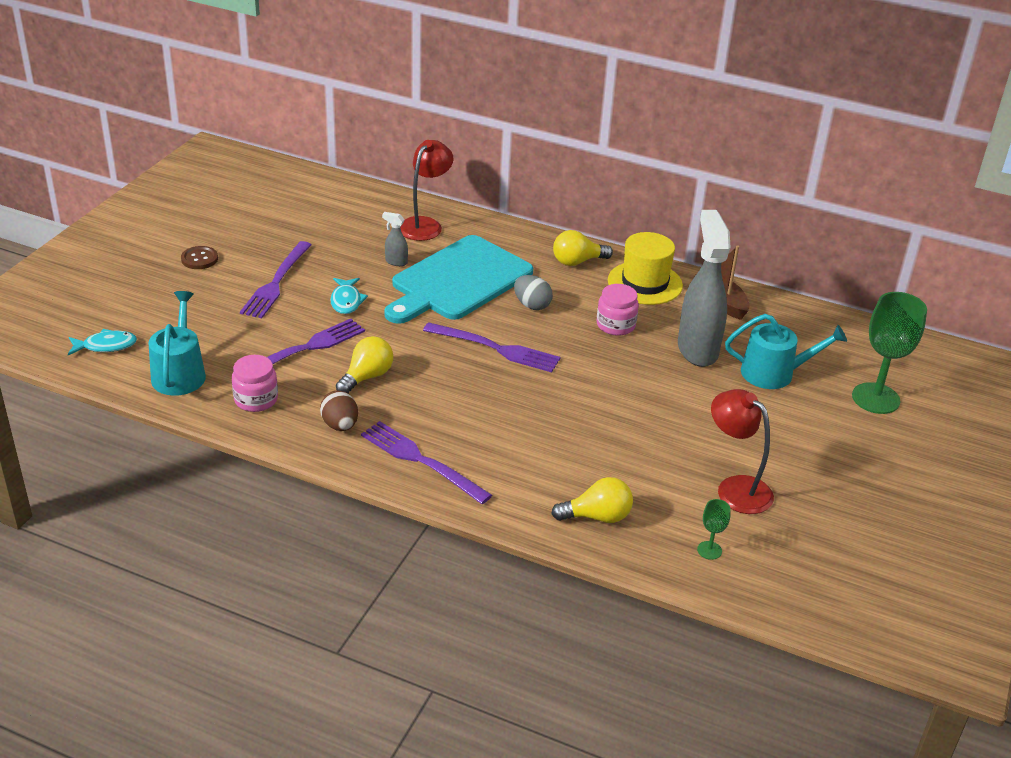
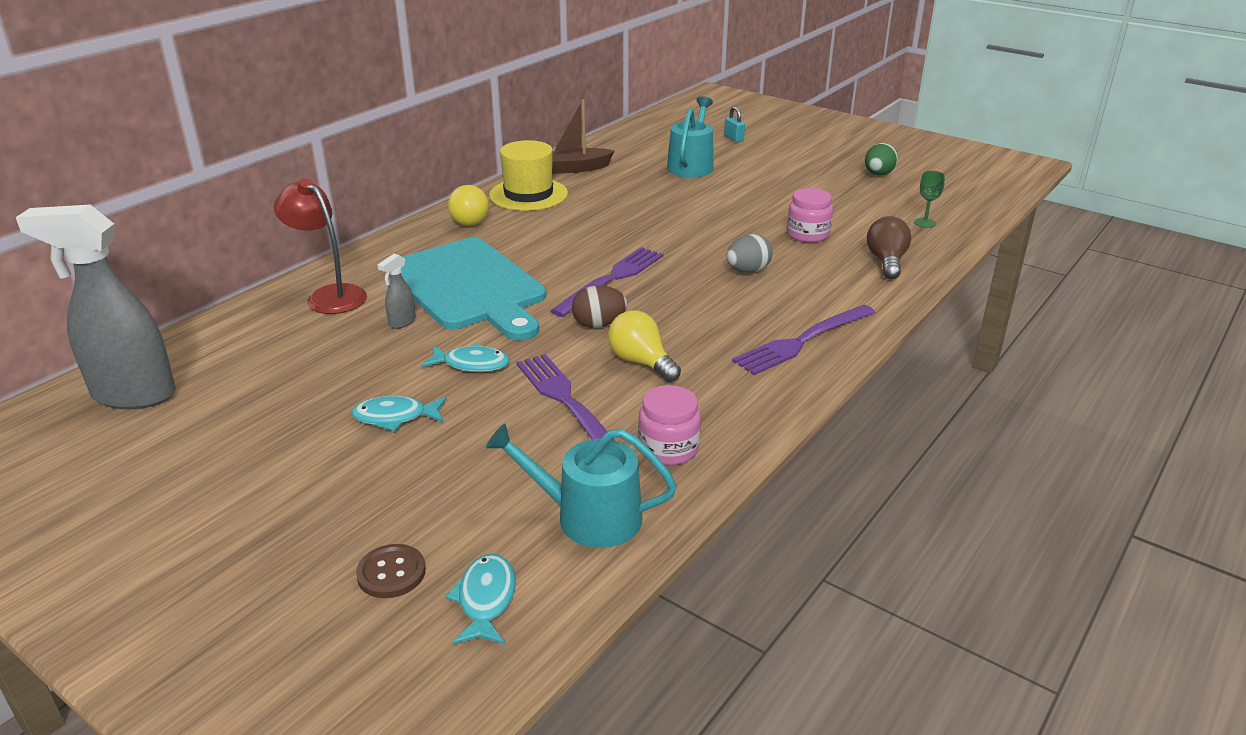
camera: 75 degrees left, 5 degrees down
(199, 259) = (282, 488): brown button -> brown button (391, 573)
(276, 282) = (395, 417): purple fork -> turquoise fish
(340, 425) = (733, 388): brown egg -> brown egg (599, 324)
(532, 305) = (539, 252): grey egg -> grey egg (748, 271)
(597, 517) = (886, 262): yellow light bulb -> brown light bulb
(615, 325) = (594, 216): pink jar -> pink jar (807, 234)
(697, 349) = (647, 188): grey spray bottle -> grey spray bottle (133, 395)
(735, 488) = (845, 202): red lamp -> none
(833, 516) = (878, 174): none -> green egg
(875, 398) = (733, 138): green goblet -> turquoise padlock

